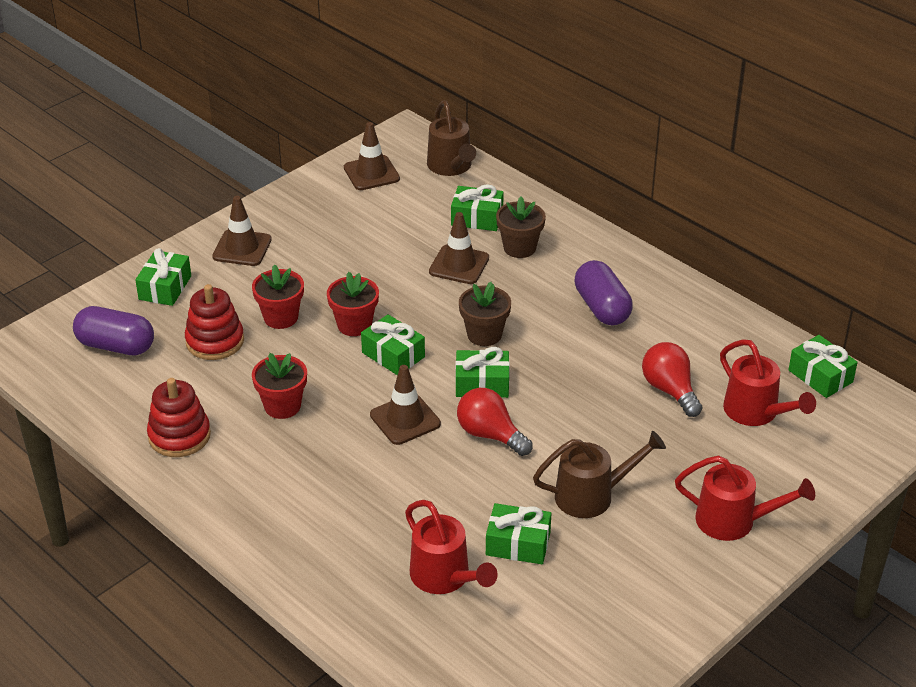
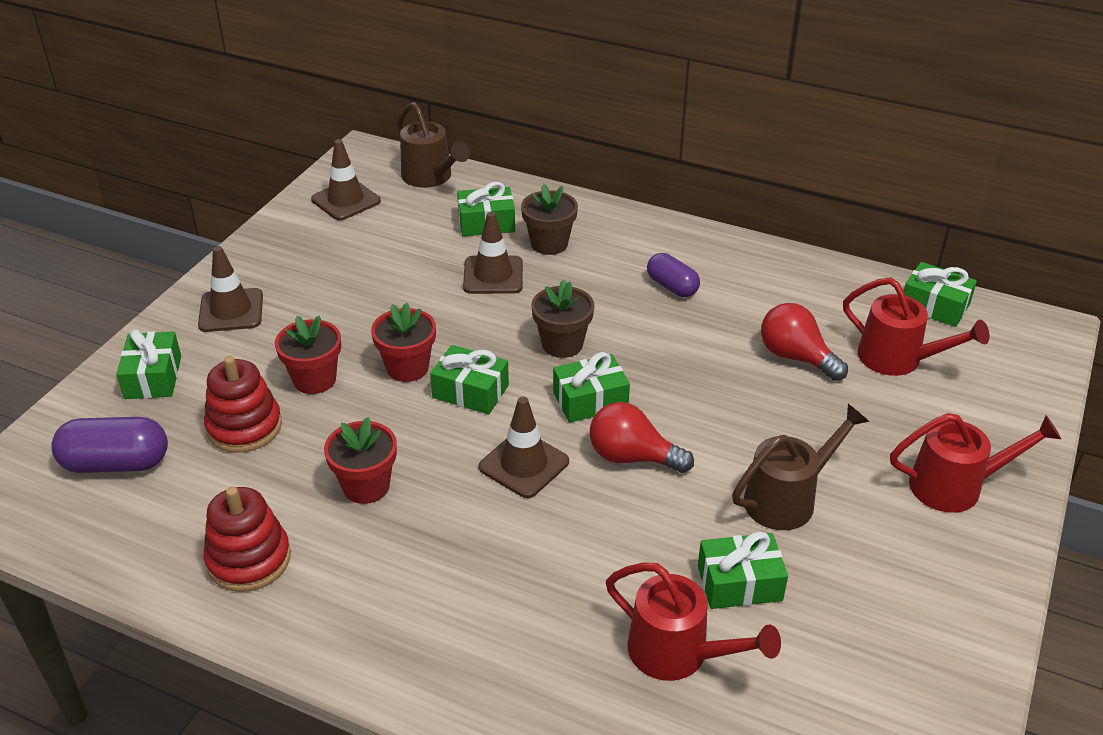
camera: 20 degrees left, 0 degrees up
(602, 308) = (672, 287): purple capsule -> purple capsule, size x0.66

